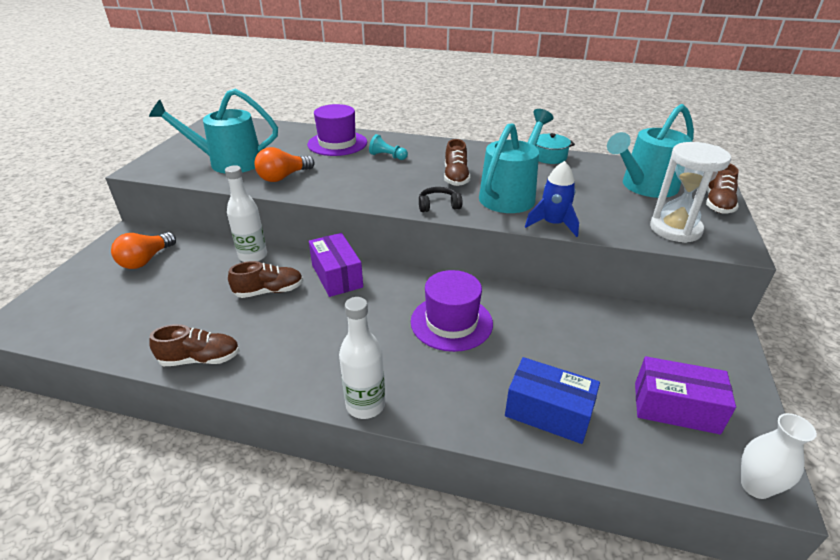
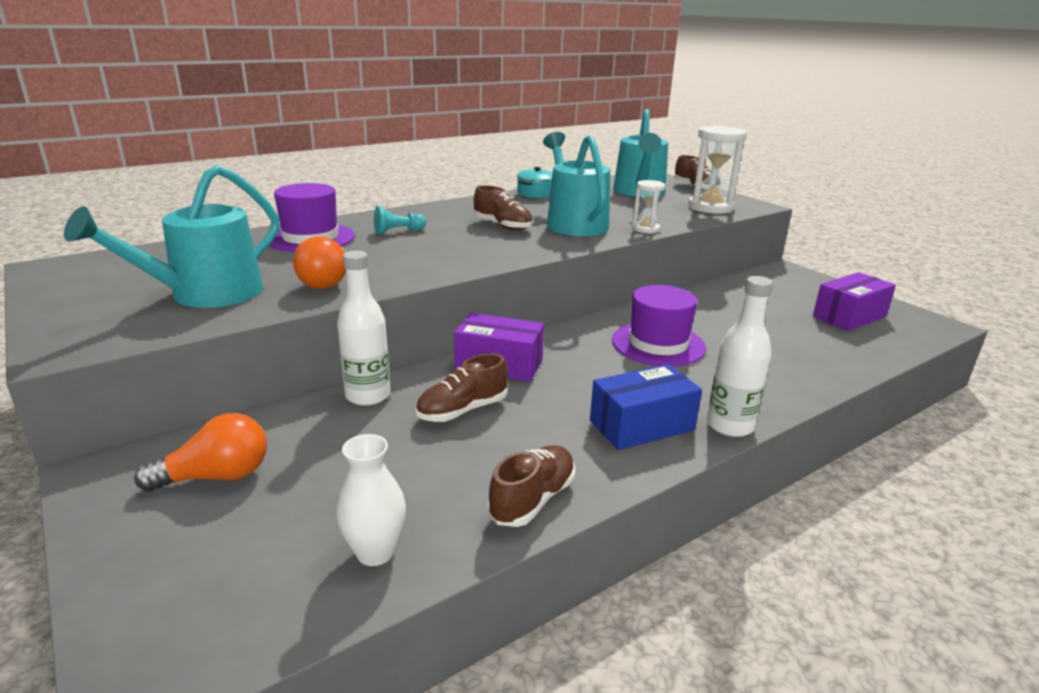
camera: 50 degrees left, 10 degrees down
(146, 260) = (217, 476): orange light bulb -> orange light bulb turned 90 degrees counterclockwise
(269, 291) = (462, 410): brown shoe -> brown shoe turned 150 degrees counterclockwise
(438, 205) = (541, 247): black headphones -> none
(548, 412) = (815, 356): blue box -> blue box (642, 425)
(553, 224) = (645, 229): blue rocket -> white hourglass
(755, 486) = (938, 329): white vase -> white vase (375, 552)

